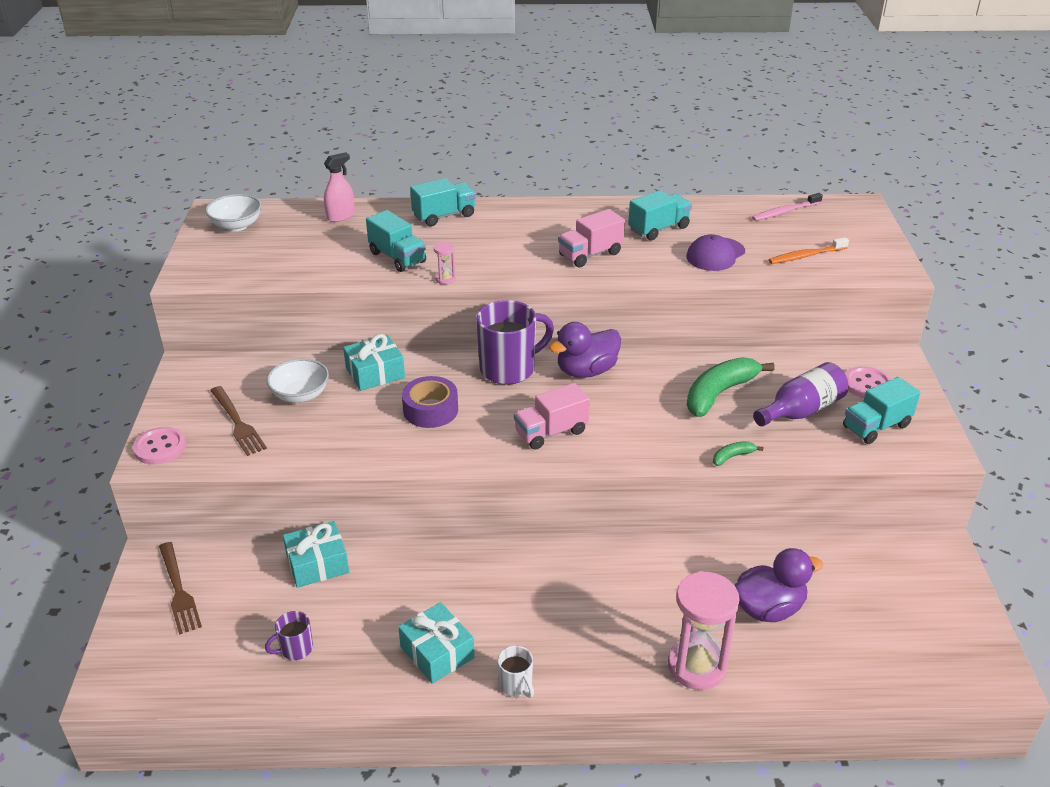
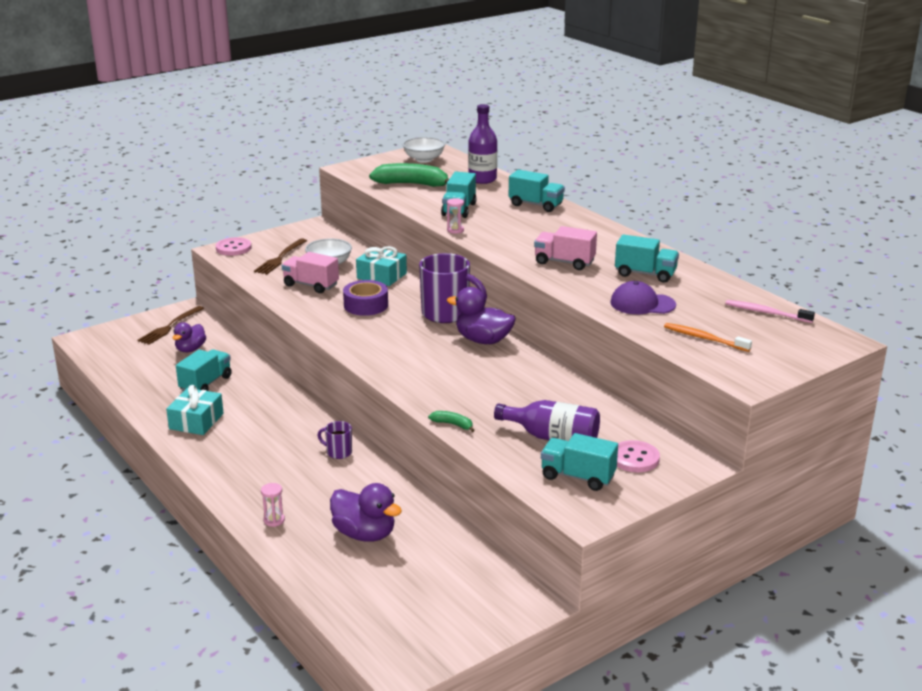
camera: 55 degrees right, 10 degrees down
(259, 593) = (190, 349): none -> purple duck
(295, 649) = (157, 377): purple mug -> purple mug (338, 452)
(317, 564) = (233, 356): turquoise gift -> none
(340, 216) = (482, 179): pink spray bottle -> purple bottle
(358, 611) = (206, 384): none -> turquoise truck
(516, 685) = (193, 457): white mug -> none
(551, 432) = (394, 350): pink truck -> pink truck (311, 285)
(697, 666) = (274, 520): pink hourglass -> pink hourglass, size x0.43
(719, 393) = (527, 397): green banana -> green banana (412, 184)

